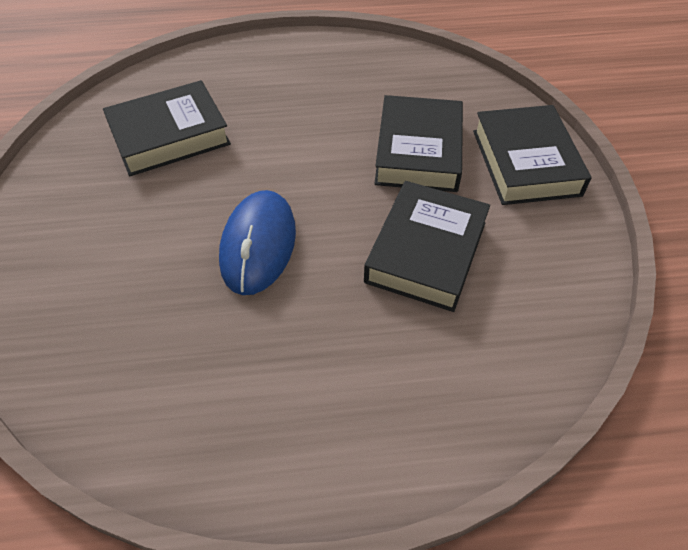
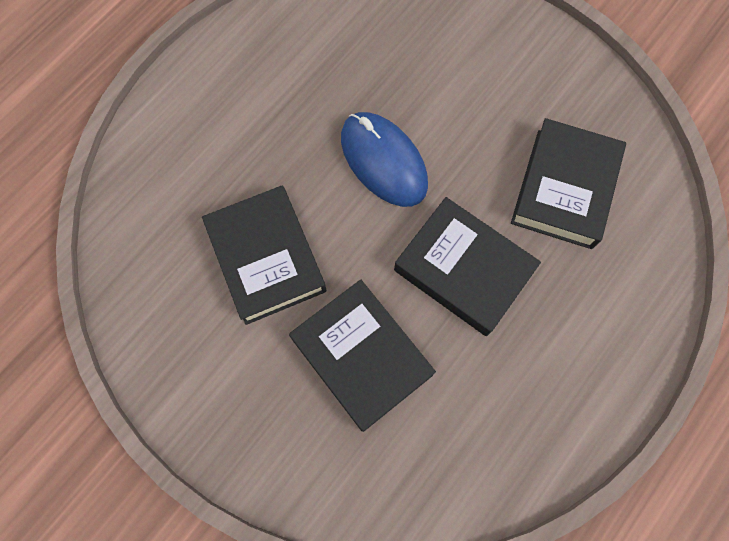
camera: 135 degrees right, 20 degrees up
(525, 162) = (263, 429): black book -> black book (463, 270)

